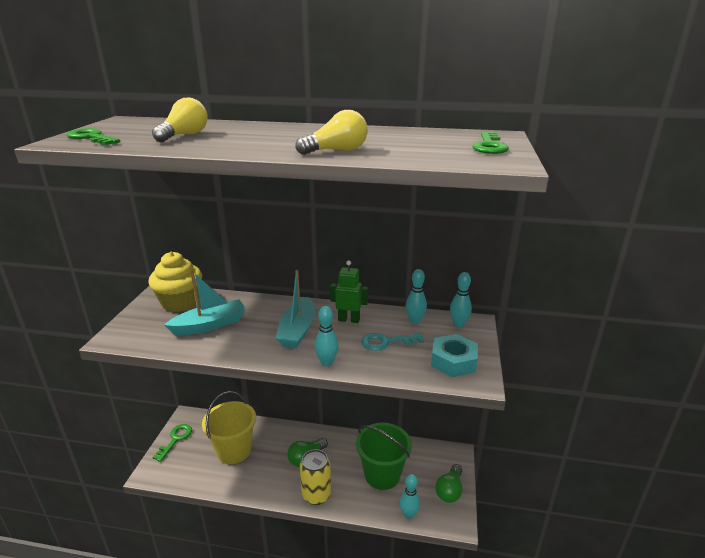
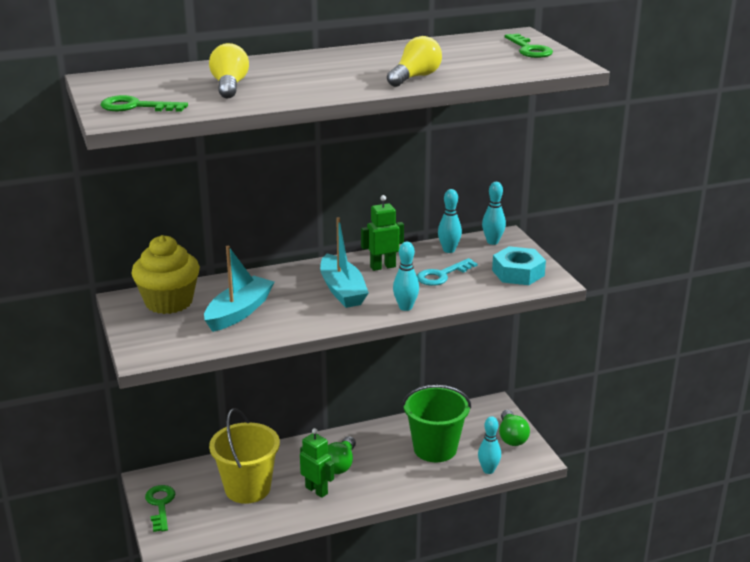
camera: 30 degrees left, 0 degrees up
(273, 473) = (316, 490): none -> green robot
(316, 495) = (382, 490): yellow can -> none

